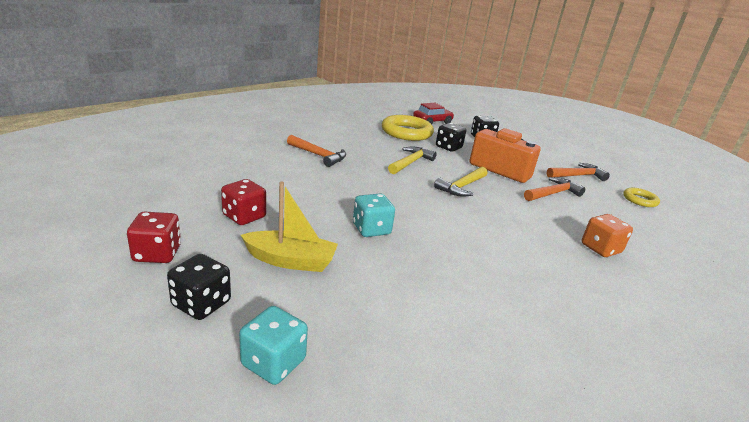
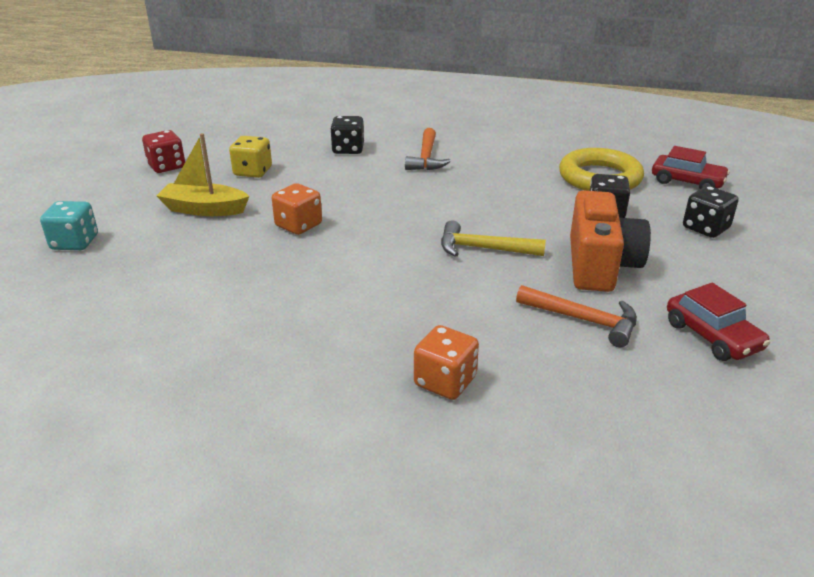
camera: 65 degrees right, 5 degrees up
(201, 304) = (121, 200): black dice -> black dice (348, 149)
(244, 216) = (253, 172): red dice -> yellow dice
(291, 261) = (204, 209): yellow boat -> yellow boat turned 120 degrees clockwise
(371, 229) = (298, 225): turquoise dice -> orange dice
(410, 163) = (500, 204): yellow hammer -> none
(577, 176) = (712, 336): orange hammer -> red car
(640, 200) = (721, 418): yellow ring -> none

